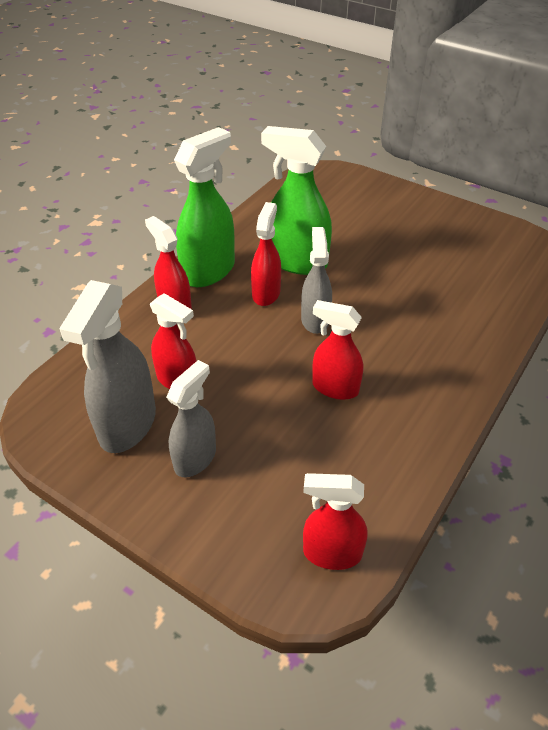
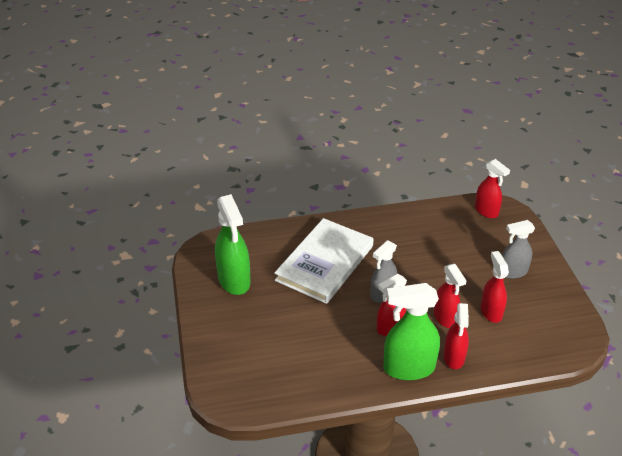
camera: 135 degrees left, 5 degrees down
(127, 425) = (535, 306): grey spray bottle -> none
(296, 262) = (346, 335): green spray bottle -> green spray bottle (234, 280)
(335, 388) = (415, 258): red spray bottle -> red spray bottle (445, 318)
(415, 311) = (324, 263): none -> white book

